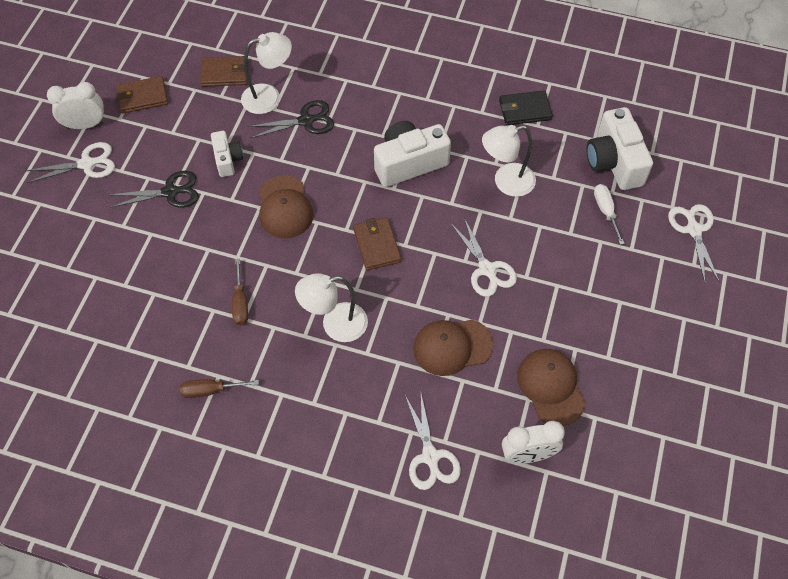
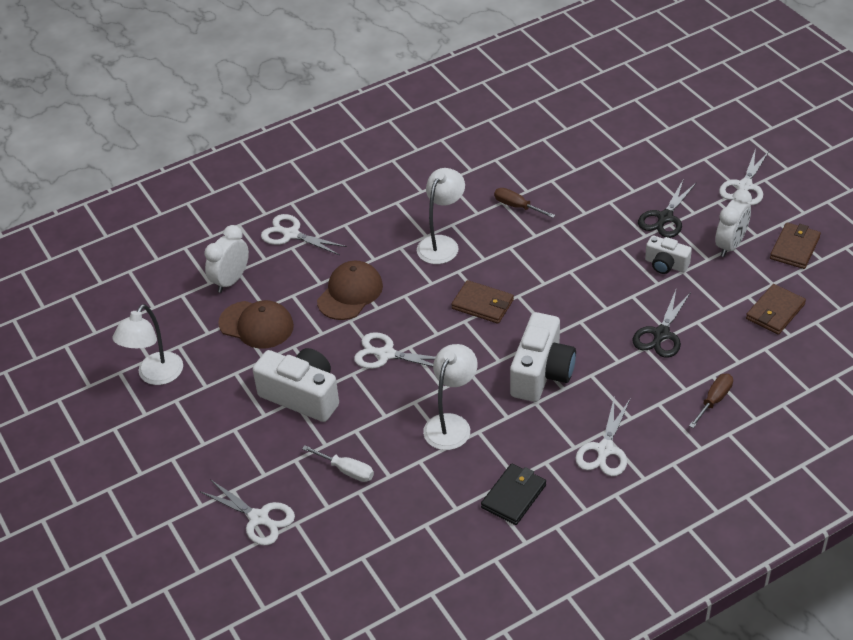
camera: 135 degrees right, 15 degrees down
(85, 125) = (792, 202): white clock -> white clock (730, 245)
(211, 390) = (464, 161): brown screwdriver -> brown screwdriver (714, 400)
(269, 97) = (715, 326): white lamp -> white lamp (155, 376)
(284, 207) = (579, 272): brown cap -> none
(440, 89) = (604, 450): none -> white scissors
(614, 162) = (385, 518): white camera -> white camera (302, 396)

